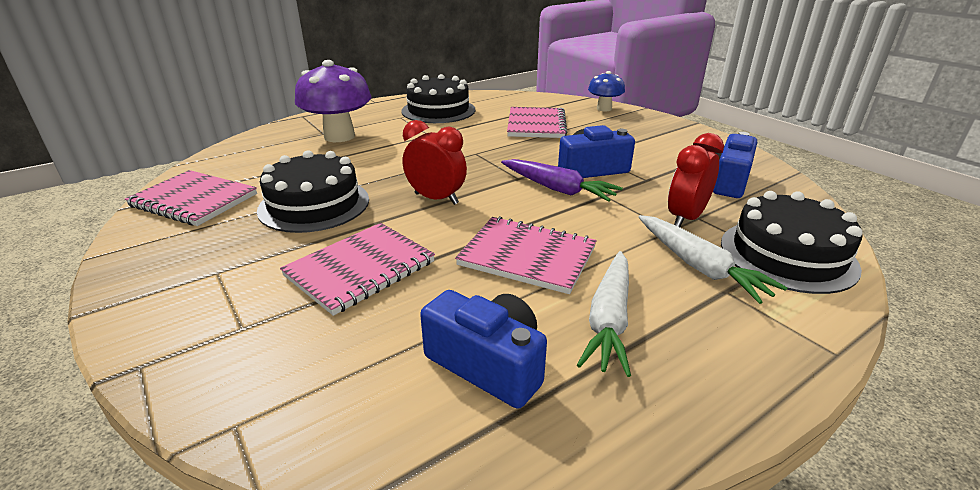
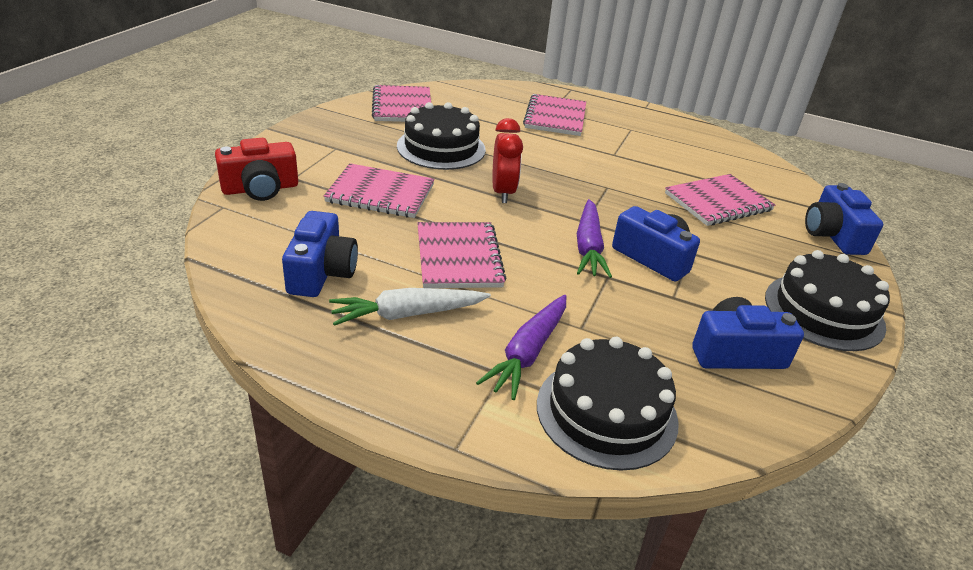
camera: 55 degrees right, 5 degrees up
(232, 368) = (260, 188): none -> red camera
(339, 136) = (555, 117): purple mushroom -> pink notebook
(438, 110) = (673, 142): black cake -> black cake (824, 311)
(604, 109) = (833, 235): blue mushroom -> blue camera
(685, 218) = (614, 334): red clock -> none
(699, 267) = (528, 353): white carrot -> purple carrot

